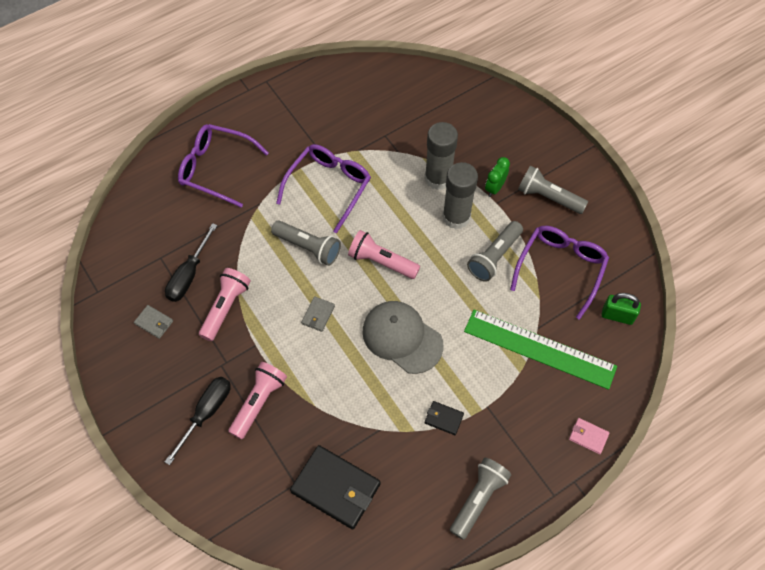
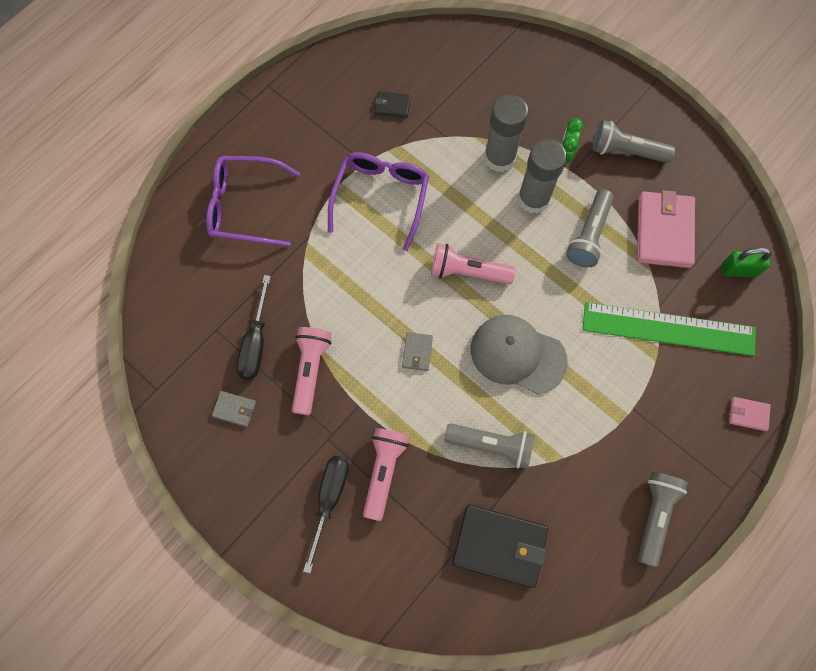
camera: 15 degrees left, 10 degrees up
(308, 247) = (381, 275): grey flashlight -> grey flashlight (492, 445)
(443, 418) = (591, 435): black wallet -> black wallet (392, 106)
(560, 269) = (664, 231): purple glasses -> pink wallet

